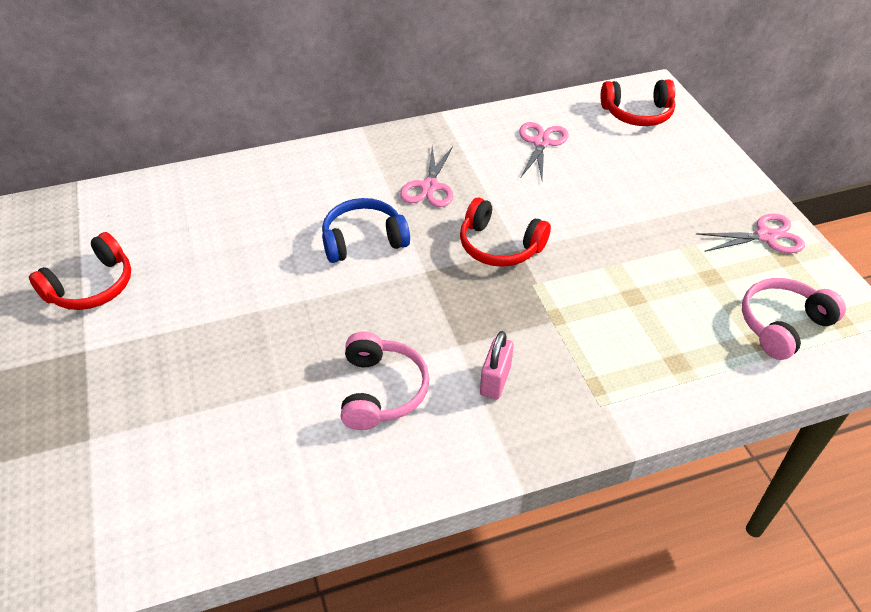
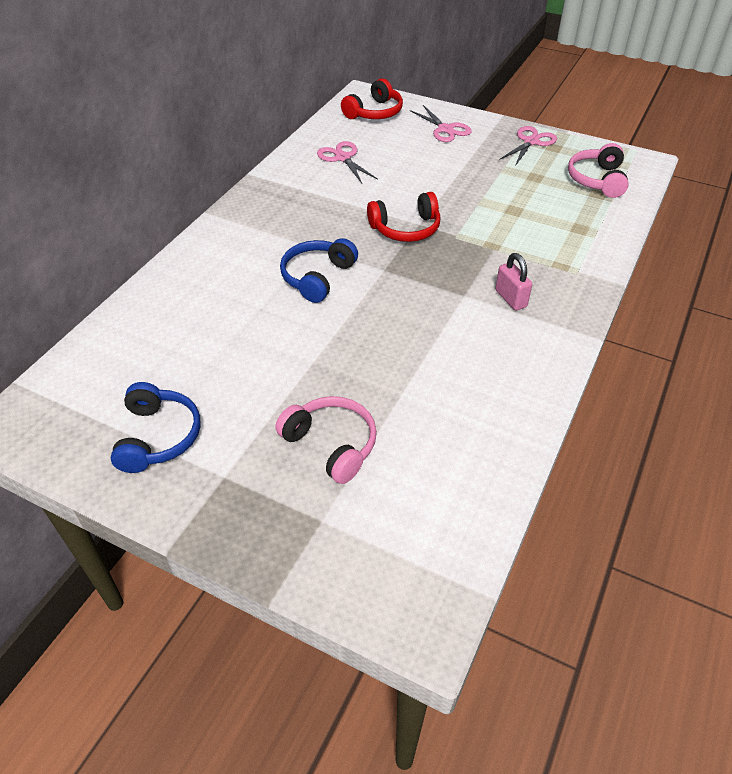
camera: 45 degrees left, 0 degrees up
(92, 286) = (158, 437): red headphones -> blue headphones
(381, 390) = (460, 349): pink headphones -> pink headphones (331, 444)
(429, 187) = (311, 221): pink scissors -> pink scissors (445, 129)

